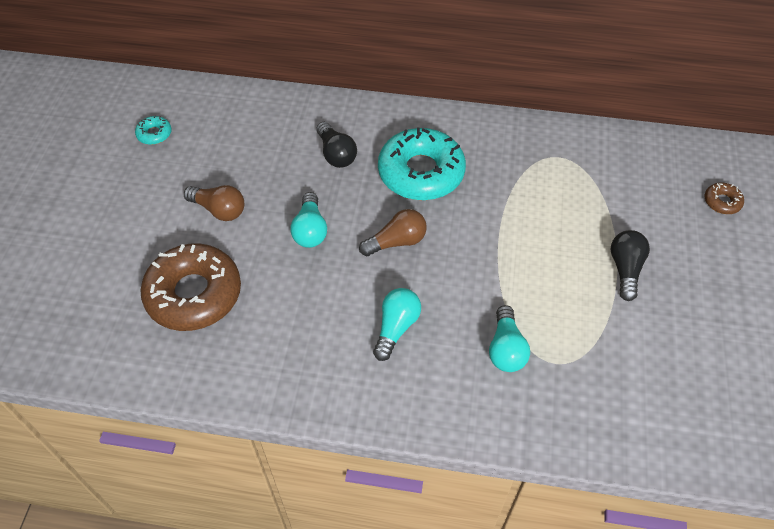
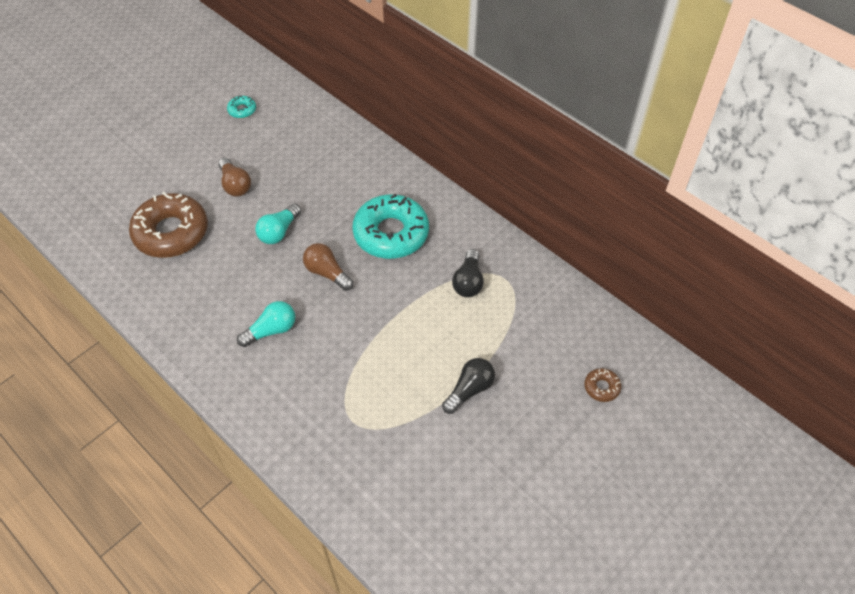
camera: 35 degrees right, 0 degrees up
(336, 154) = (345, 188): black light bulb -> black light bulb (468, 282)
(396, 242) = (327, 273): brown light bulb -> brown light bulb turned 150 degrees counterclockwise
(506, 349) = (328, 390): turquoise light bulb -> none

